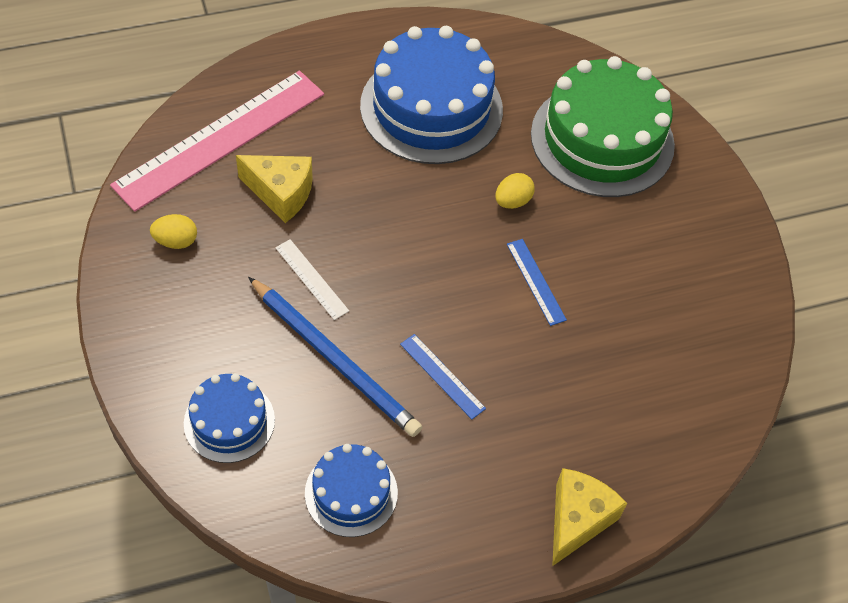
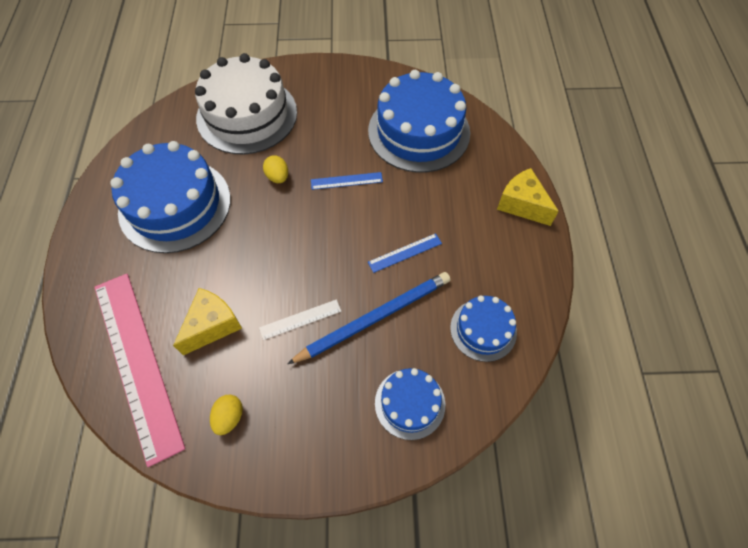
camera: 70 degrees left, 5 degrees up
(602, 139) = (247, 115): green cake -> white cake
(661, 355) = (419, 131): none -> blue cake

